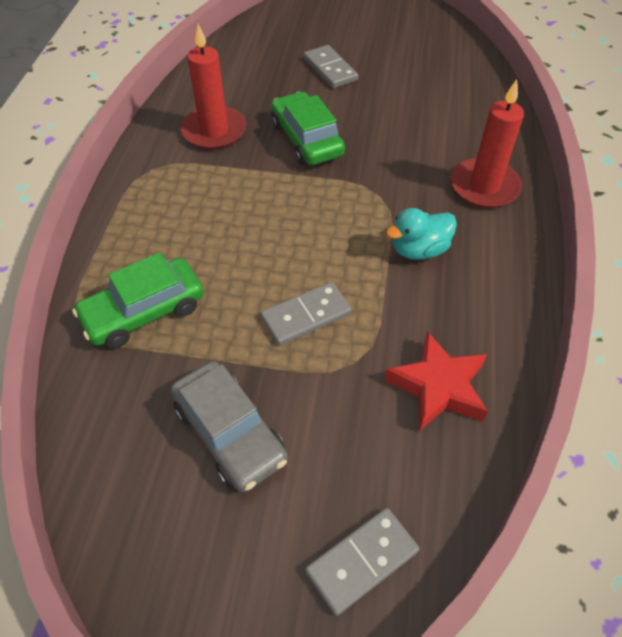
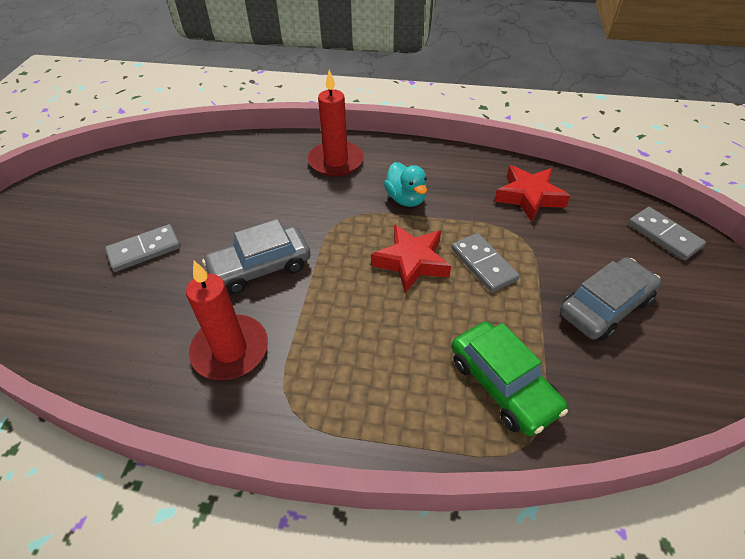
camera: 90 degrees left, 5 degrees down
(306, 139) = (260, 267): green car -> grey car
(311, 250) = (411, 262): none -> red star

